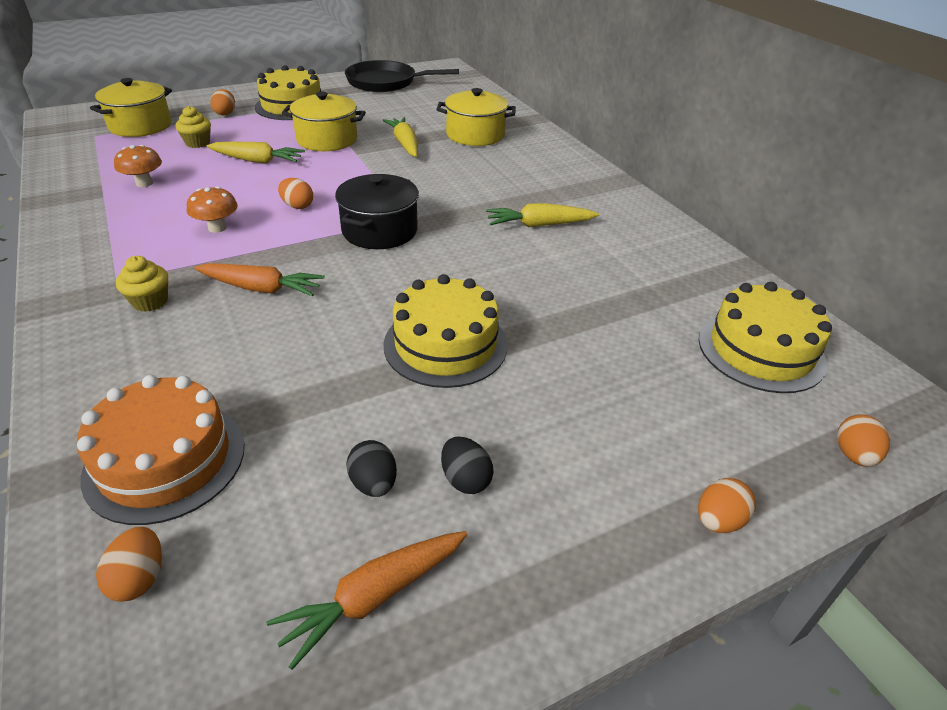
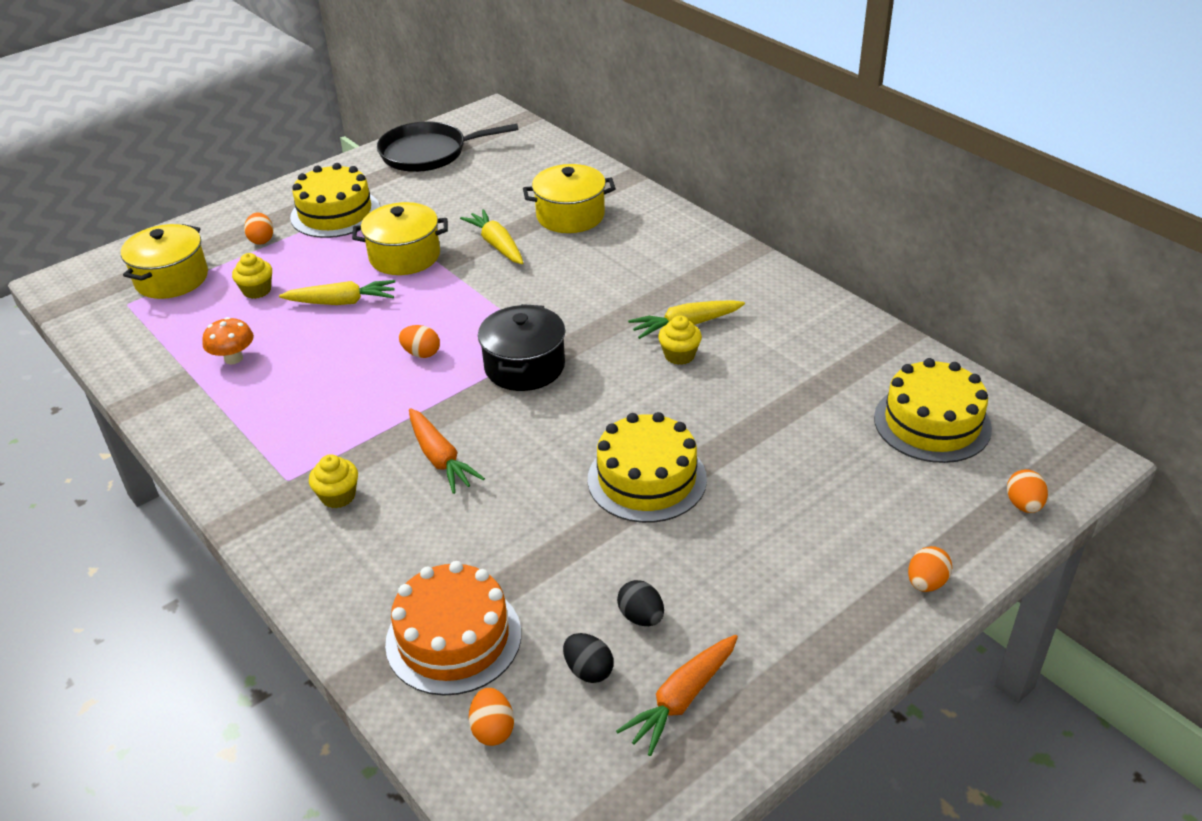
camera: 10 degrees left, 0 degrees up
(217, 228) = (352, 398): orange mushroom -> none
(261, 288) = (440, 458): orange carrot -> orange carrot turned 60 degrees clockwise
(465, 479) = (715, 596): black egg -> black egg (588, 670)
(524, 246) = (679, 355): none -> yellow cupcake

